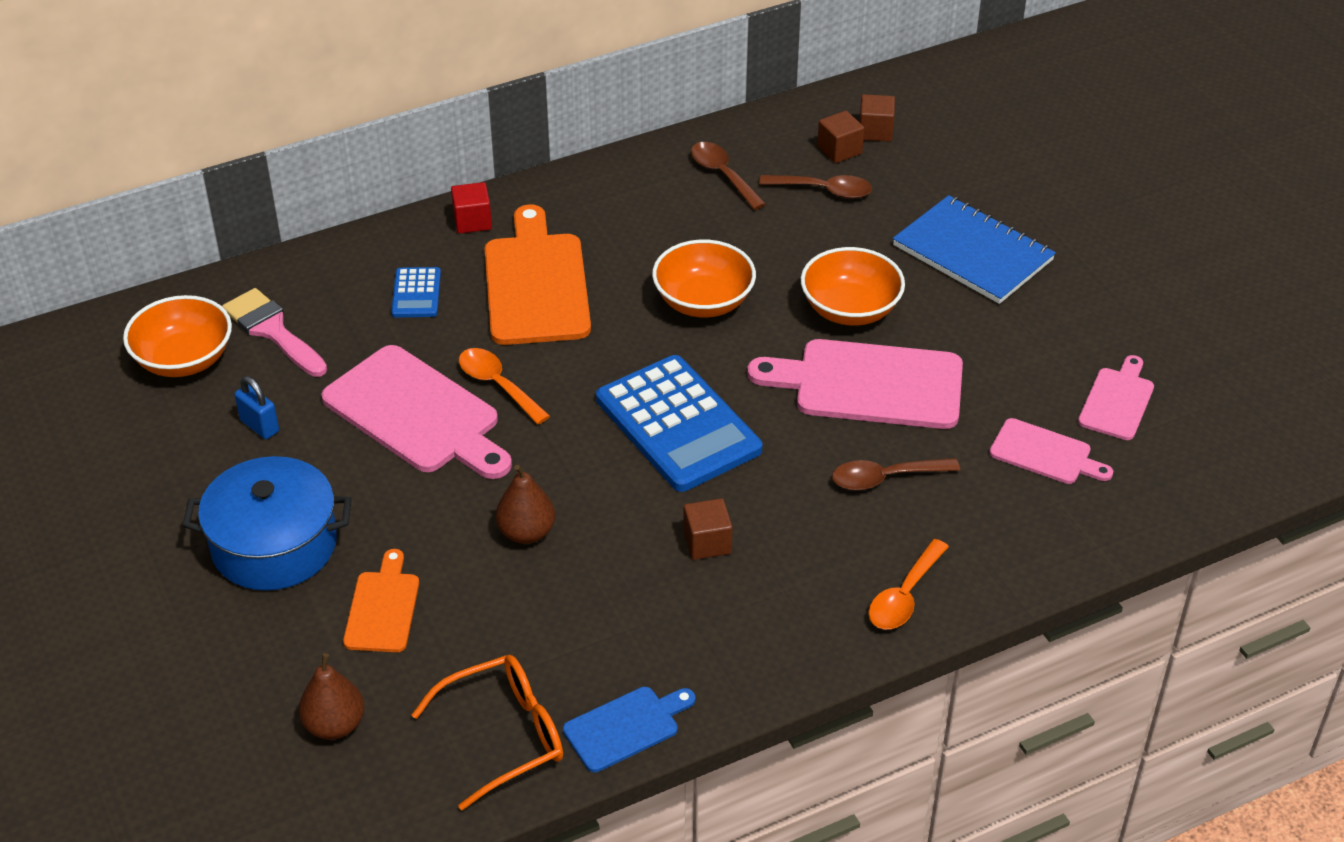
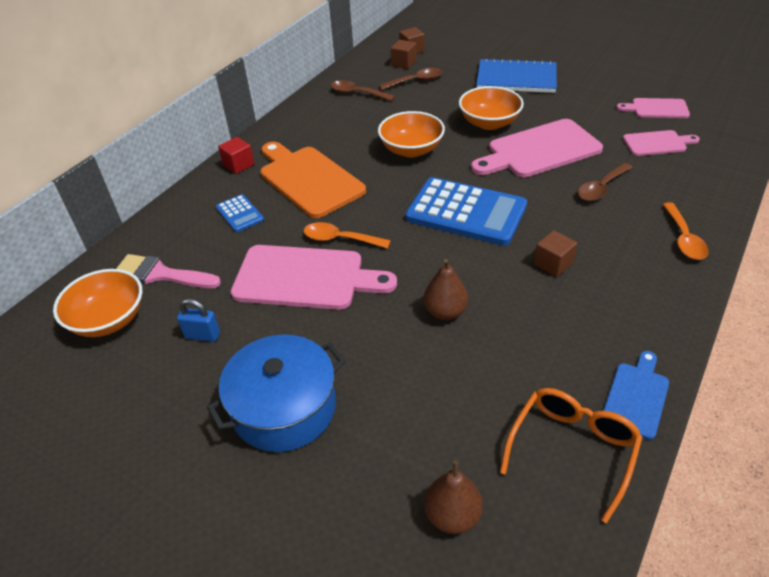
camera: 30 degrees left, 0 degrees up
(383, 608) = (402, 409): orange cutting board -> none
(1117, 401) = (657, 109): pink cutting board -> pink cutting board turned 75 degrees counterclockwise

